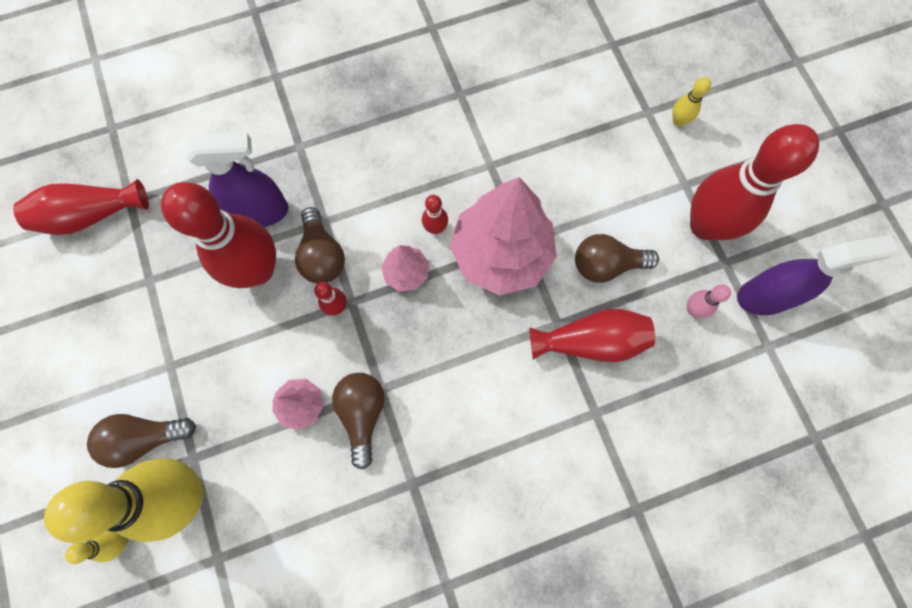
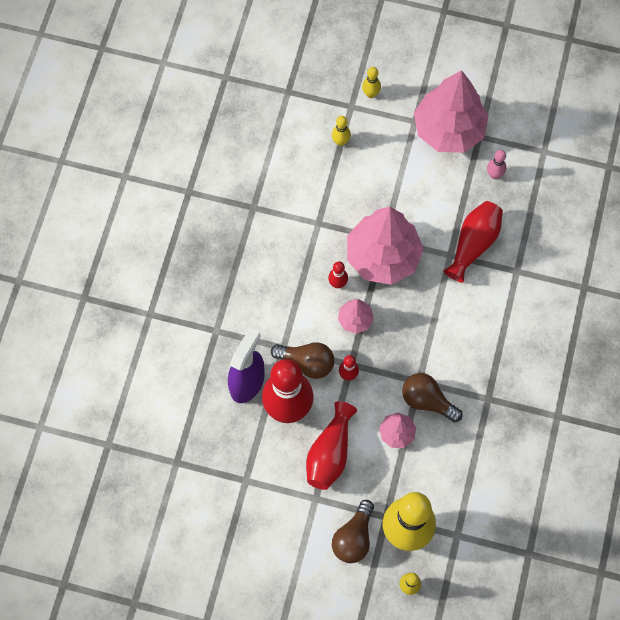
camera: 55 degrees left, 5 degrees down
(91, 215) = (169, 493): red vase -> red vase (330, 453)
(599, 127) = (340, 141): none -> yellow bowling pin
(606, 265) = (433, 202): brown light bulb -> none
(705, 225) = (449, 130): red bowling pin -> pink tree
(765, 296) = (514, 130): purple spray bottle -> none

